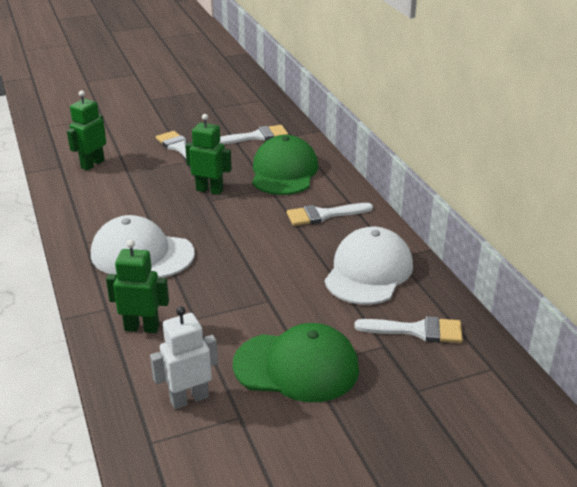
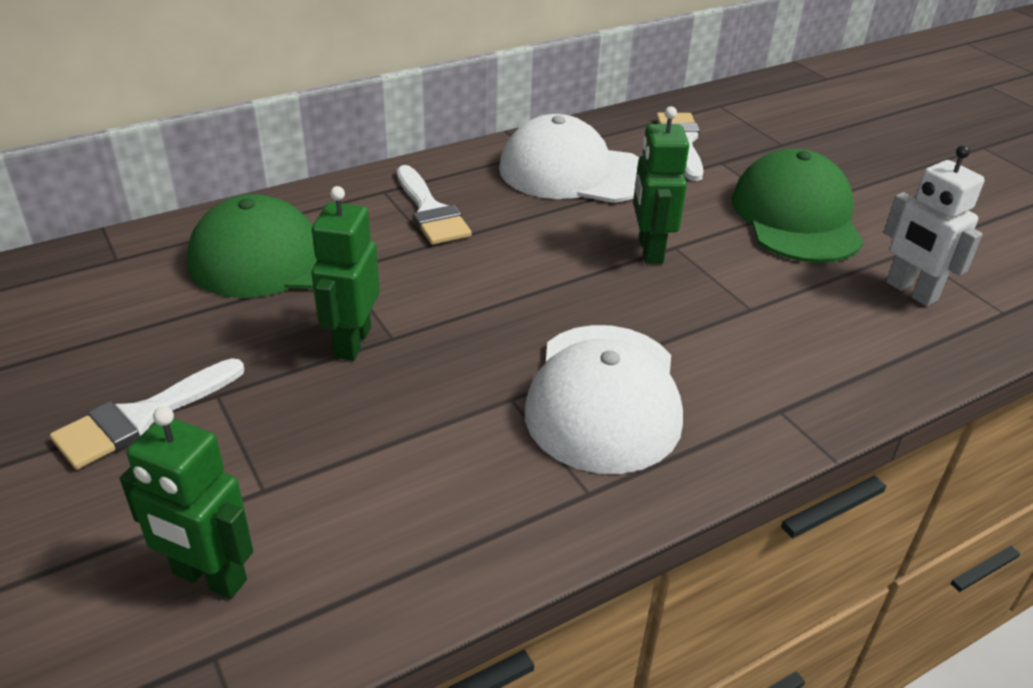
camera: 100 degrees left, 5 degrees up
(142, 328) = (803, 358): green robot -> green robot (649, 250)
(256, 136) = (108, 304): white brush -> none

